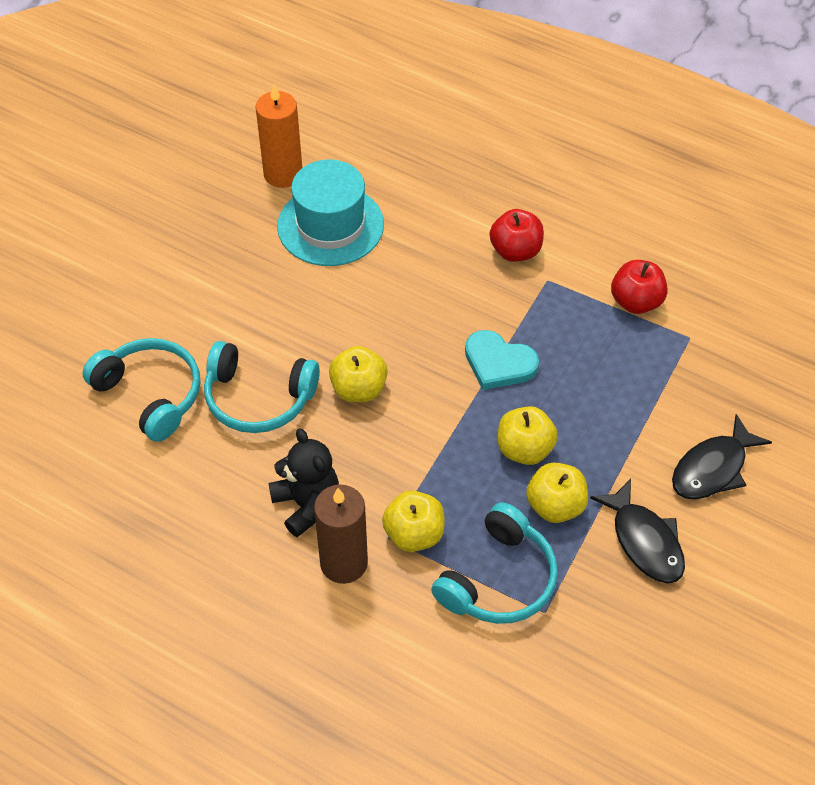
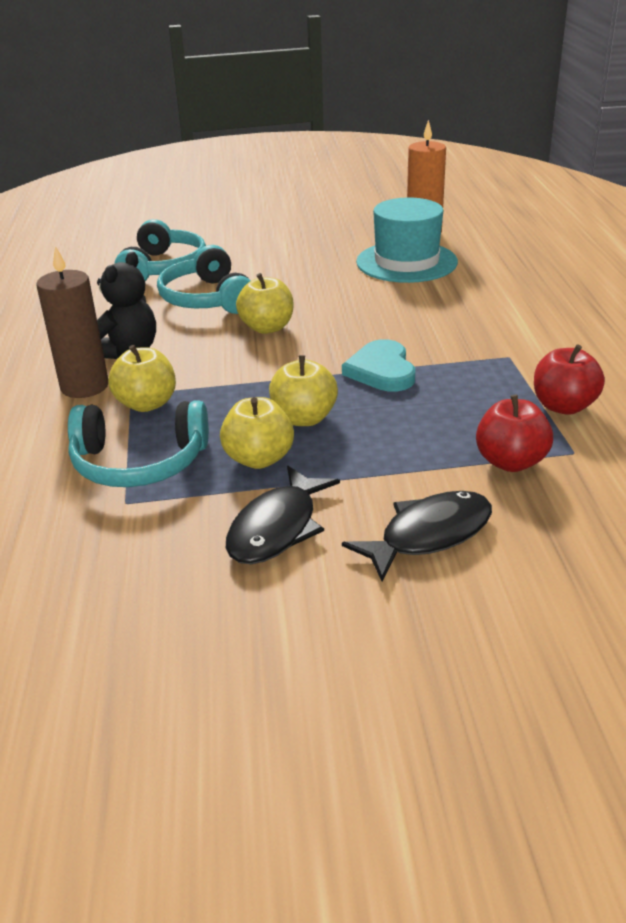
camera: 55 degrees right, 20 degrees down
(515, 251) = (513, 332): red apple -> red apple (510, 462)
(713, 468) = (428, 535): black fish -> black fish turned 135 degrees clockwise

